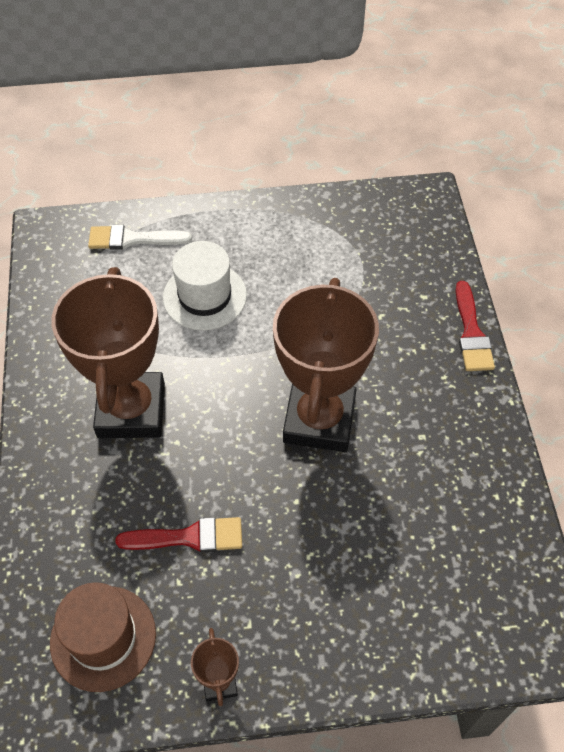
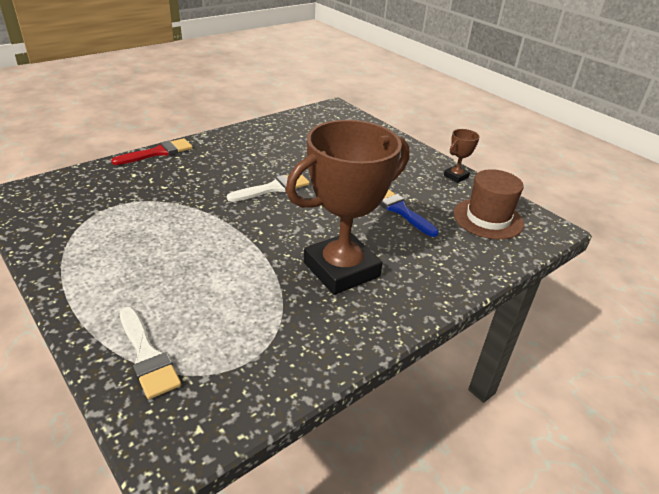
camera: 125 degrees left, 20 degrees down
(189, 537) = (400, 210): red brush -> blue brush
(205, 296) = (198, 274): white hat -> none
(319, 420) = (273, 188): brown trophy -> white brush

